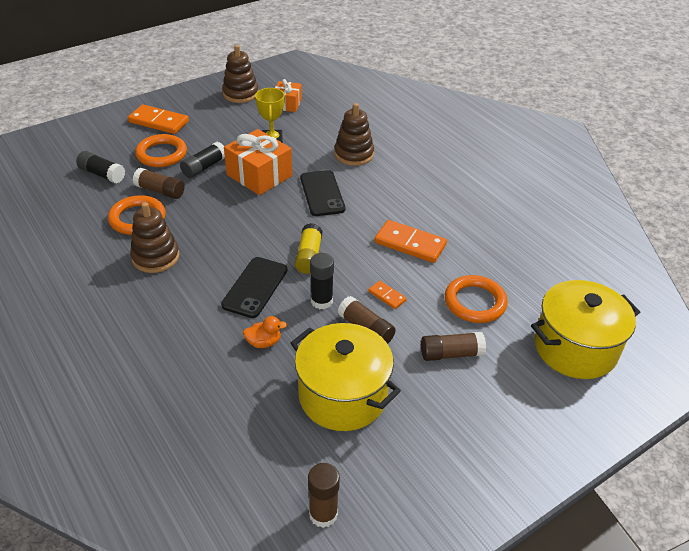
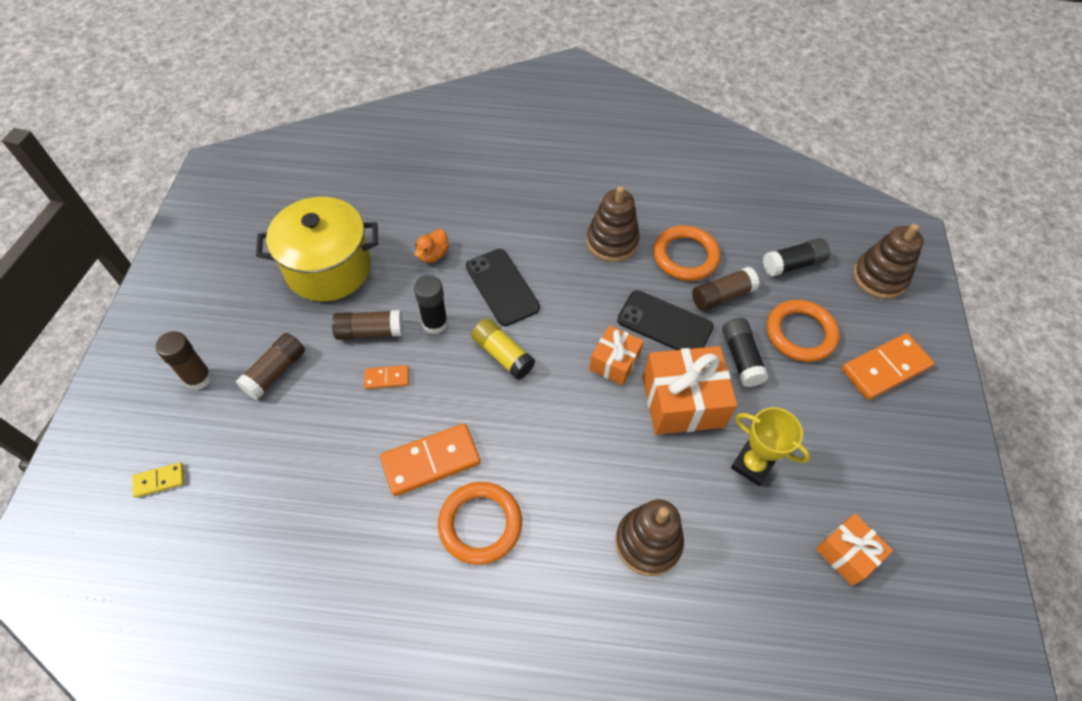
camera: 130 degrees right, 15 degrees up
(240, 94) = (916, 509): brown stacking toy -> brown stacking toy (879, 277)
(261, 210) = (614, 362): none -> orange gift
(322, 193) = (594, 441): black phone -> black phone (665, 323)
(323, 514) = (263, 198): brown glue stick -> brown glue stick (198, 378)
(475, 302) = (299, 447): orange ring -> orange ring (480, 524)
(575, 348) = (159, 481): yellow pot -> yellow domino

